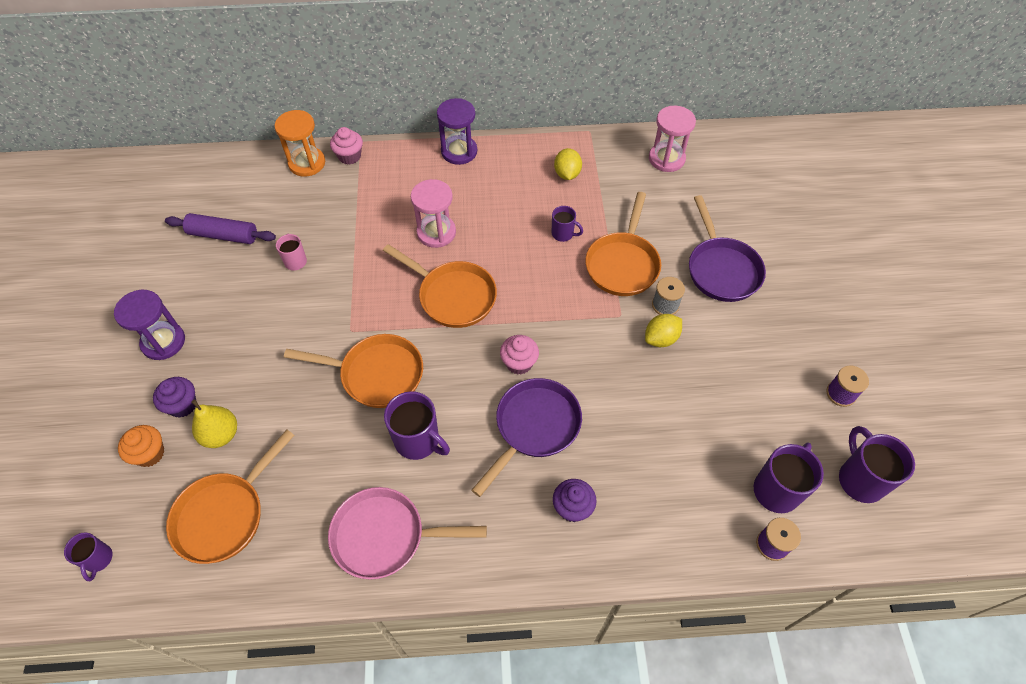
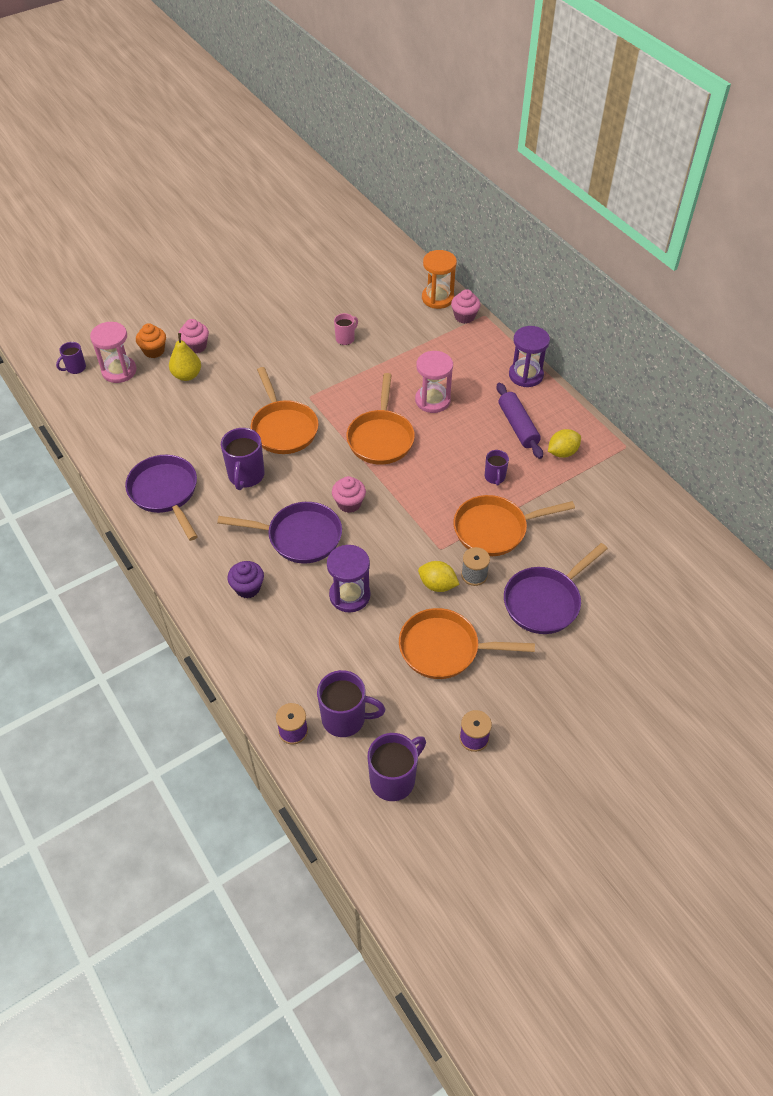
camera: 60 degrees right, 5 degrees down
(163, 342) = (235, 312): purple hourglass -> purple hourglass (349, 595)
(182, 405) = (196, 346): purple cupcake -> pink cupcake
(223, 235) = (338, 292): purple rolling pin -> purple rolling pin (518, 426)
(225, 515) = (134, 407): orange pan -> orange pan (445, 649)
(385, 536) = (165, 493): pink pan -> purple pan
(666, 159) = (642, 513): pink hourglass -> pink hourglass (119, 371)

